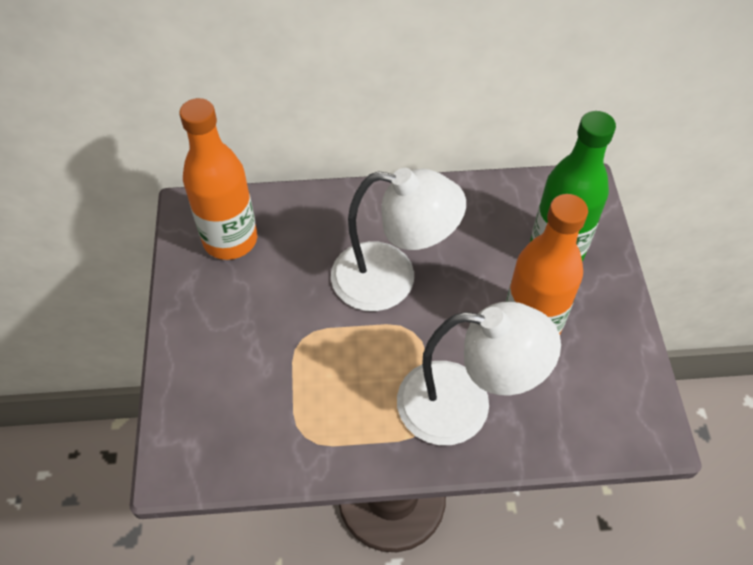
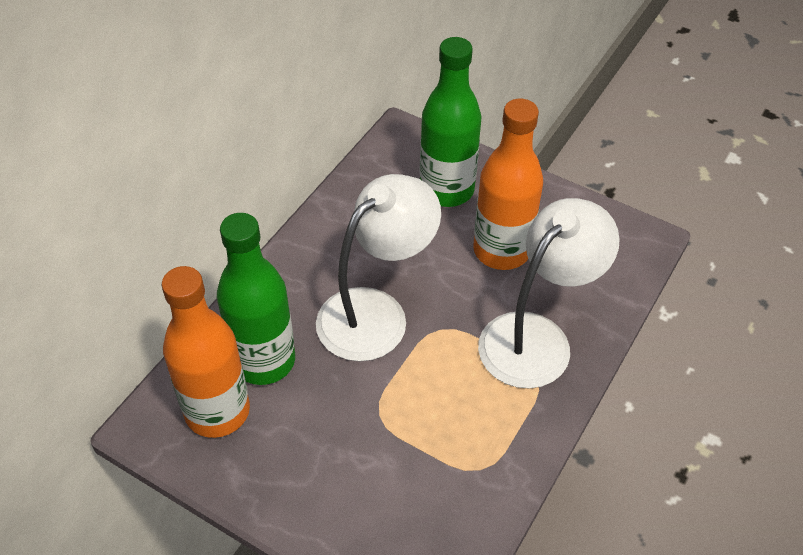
camera: 55 degrees left, 5 degrees down
(292, 239) = (264, 361): none -> green bottle

